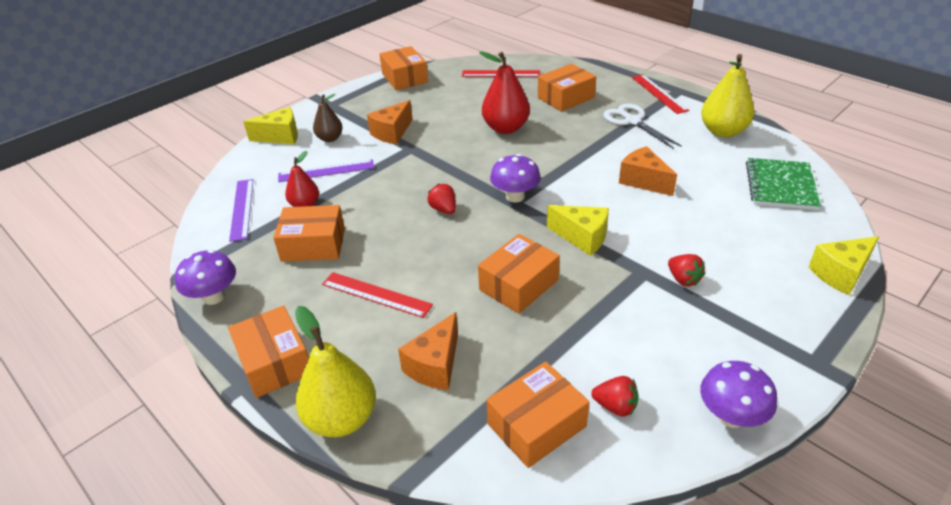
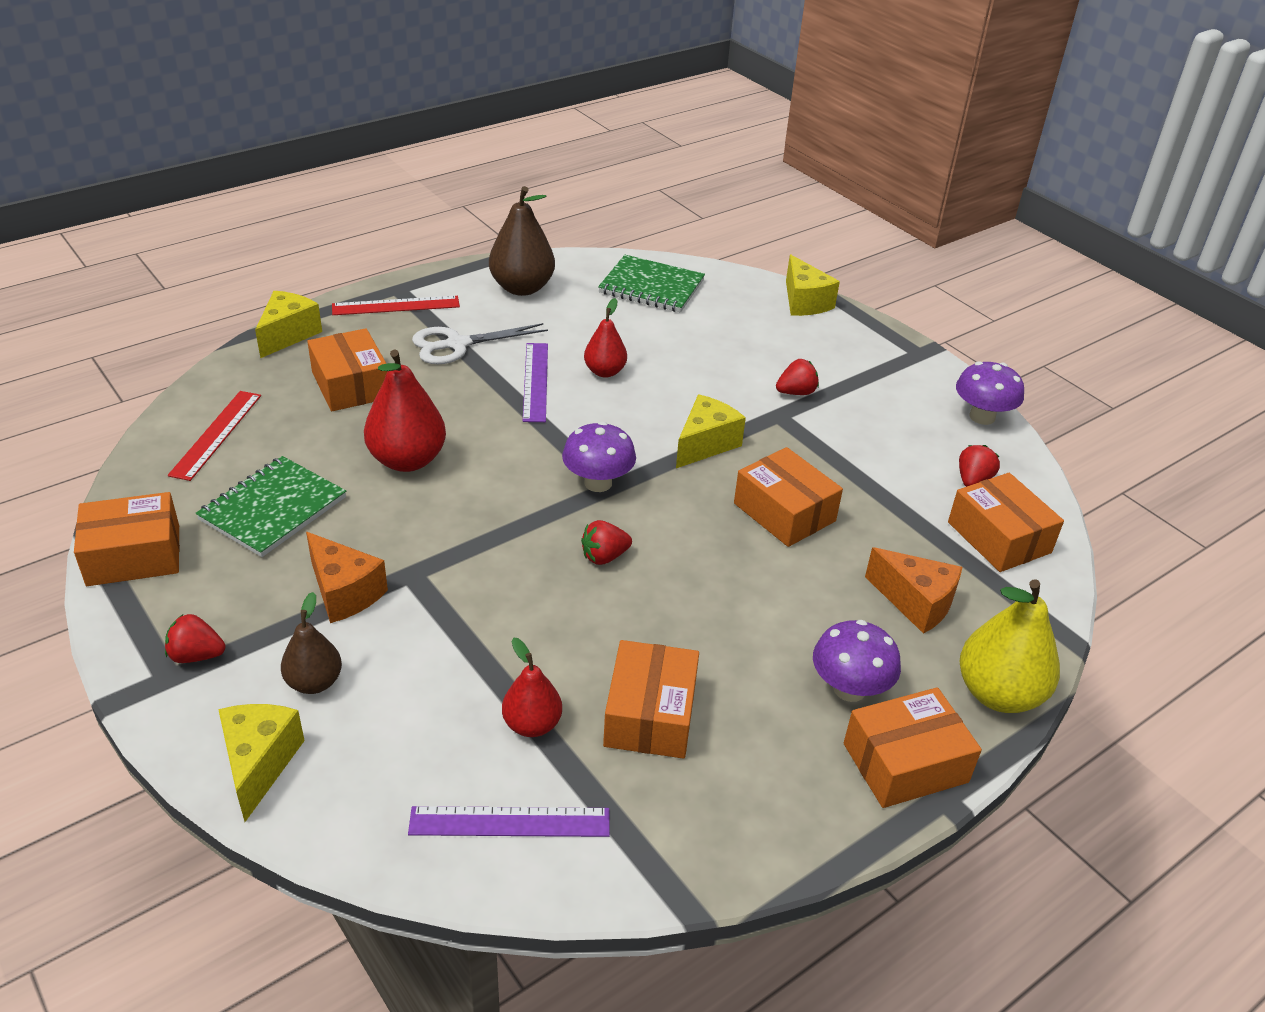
camera: 85 degrees left, 0 degrees up
(214, 297) = (756, 849): purple mushroom -> purple mushroom (849, 689)
(326, 171) = (431, 692): purple ruler -> purple ruler (535, 381)
(344, 107) = (196, 655): none -> red strawberry
(376, 294) = (782, 647): red ruler -> none
(449, 101) = (273, 509): none -> green notebook
(601, 70) = (288, 335): none -> yellow cheese
(643, 181) = (605, 372): orange cheese -> red pear
(723, 131) = (522, 288): yellow pear -> brown pear

